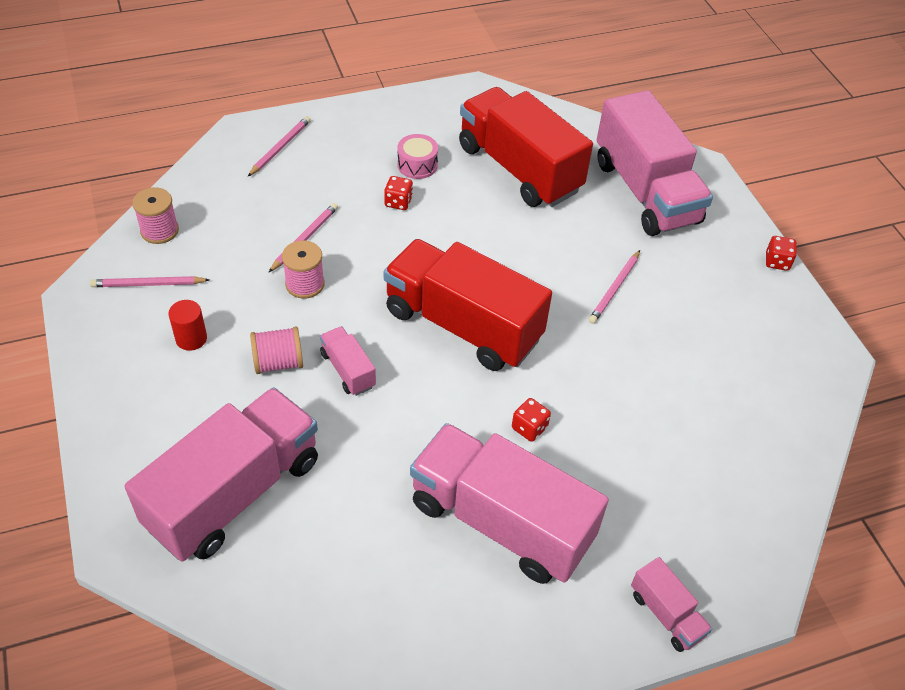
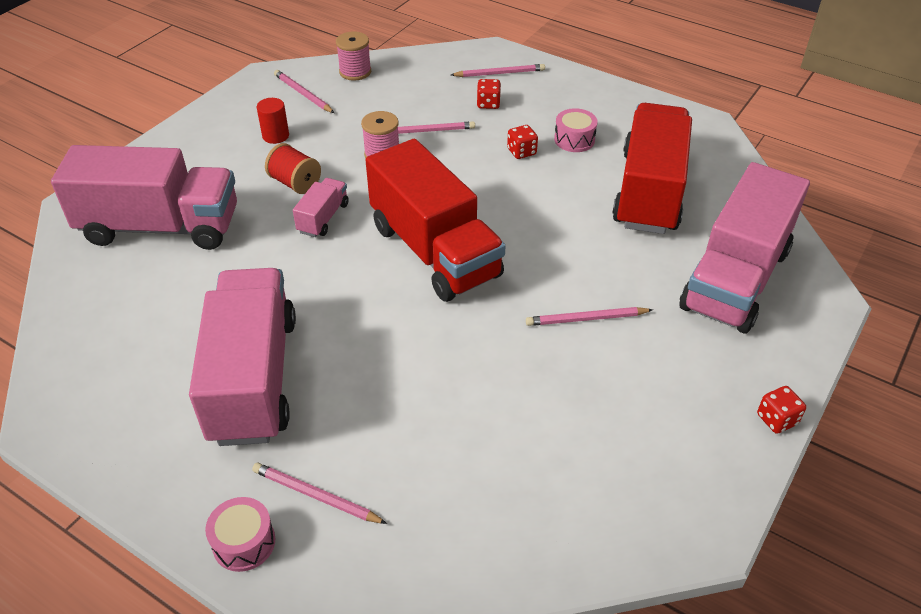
camera: 55 degrees right, 5 degrees down
(278, 362) = (295, 183): pink spool -> red spool
(462, 325) = (435, 251): red truck -> red truck turned 150 degrees clockwise
(529, 428) = (367, 345): red dice -> red dice (488, 104)
(655, 545) = (316, 496): none -> pink pencil
(666, 614) = (244, 543): pink truck -> pink drum

